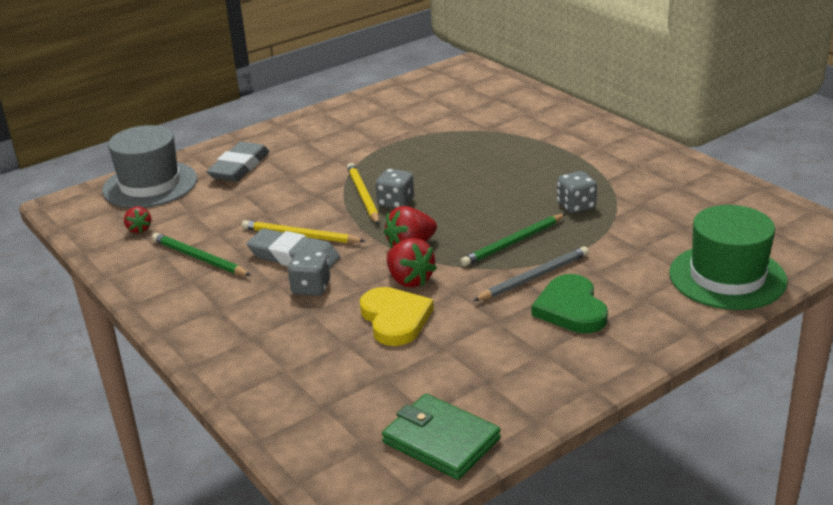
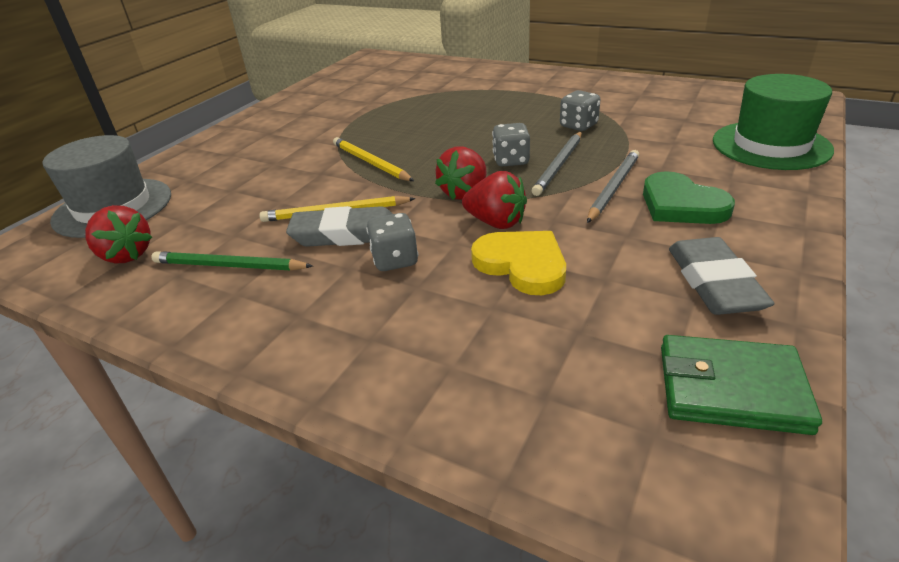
camera: 25 degrees left, 5 degrees up
(139, 229) = (126, 255): red strawberry -> red strawberry, size x1.66
(239, 167) = (212, 168): grey eraser -> grey eraser (714, 283)
(395, 203) = (410, 160): grey dice -> grey dice (511, 160)
(513, 243) = (559, 165): green pencil -> grey pencil

